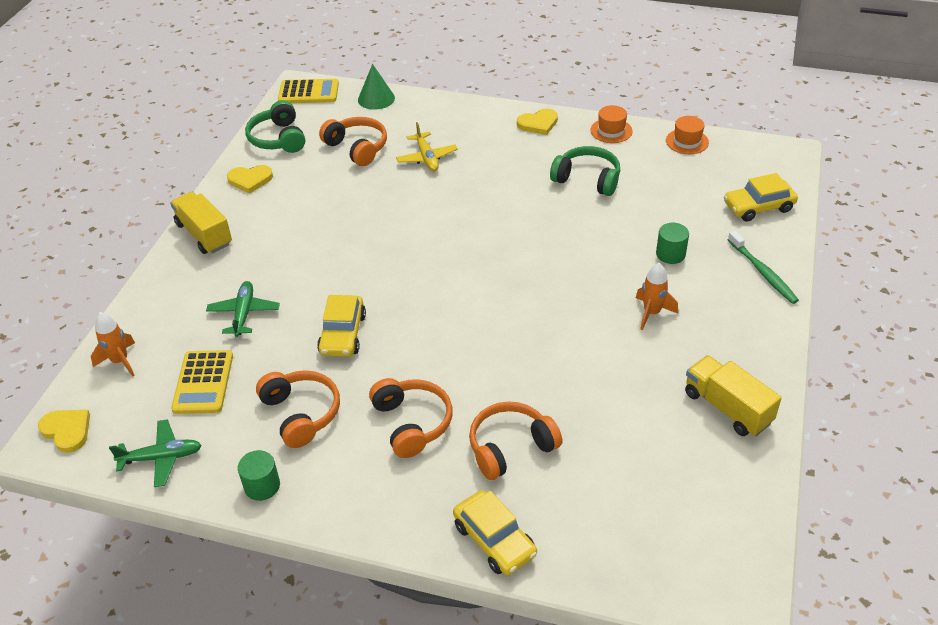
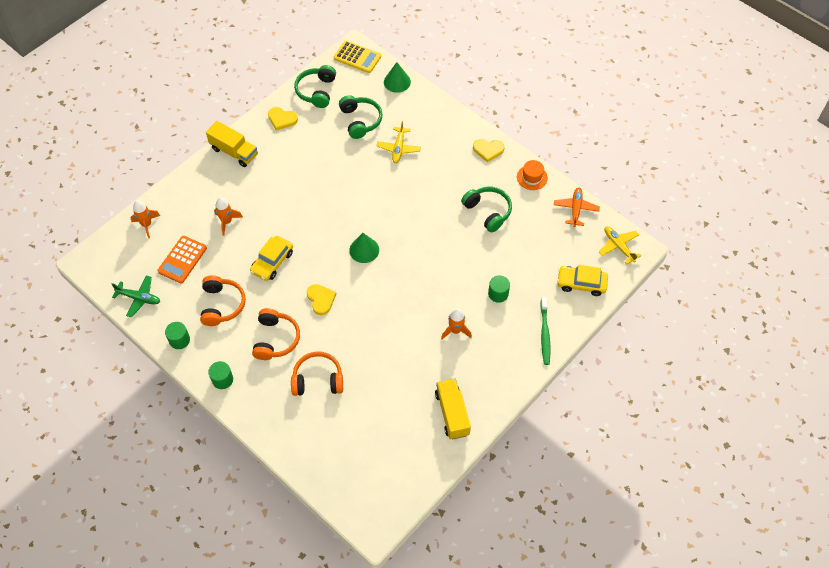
camera: 25 degrees right, 15 degrees up
(67, 431) = (101, 258): yellow heart -> yellow heart (321, 299)
(203, 382) = (182, 260): yellow calculator -> orange calculator
(204, 234) = (234, 152): yellow truck -> yellow truck turned 135 degrees clockwise
(244, 313) = (227, 222): green plane -> orange rocket
(357, 148) = (360, 121): orange headphones -> green headphones
(365, 509) = (222, 379): none -> green cylinder
(461, 273) = (364, 250): none -> green cone
(494, 540) = (275, 429): yellow car -> none
(687, 141) = (575, 209): orange hat -> orange plane
(766, 158) = (618, 246): none -> yellow plane

